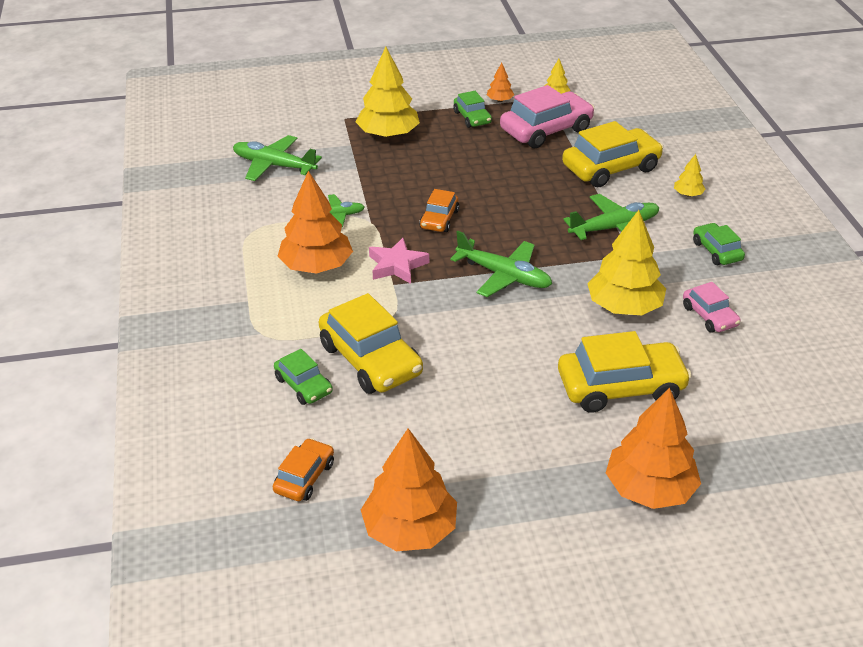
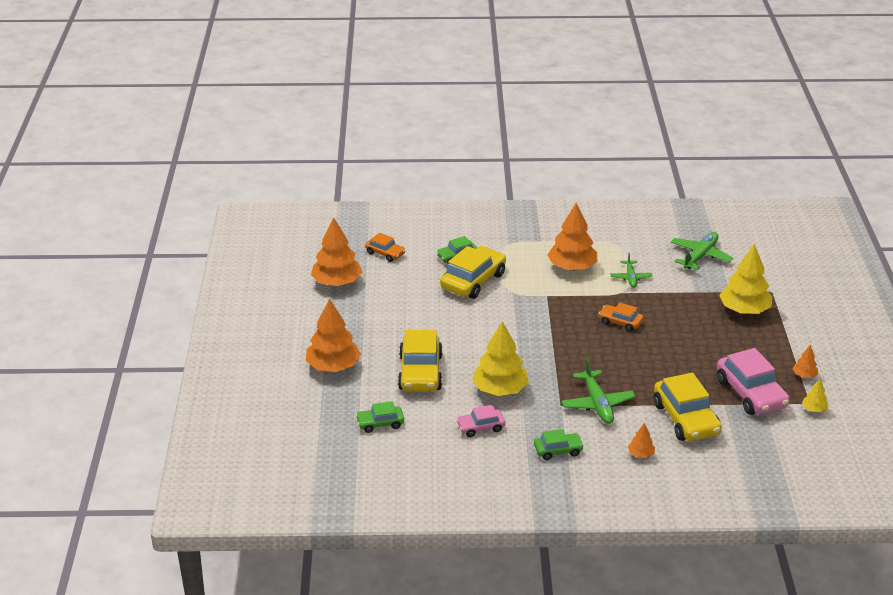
camera: 100 degrees right, 5 degrees down
(370, 360) = (473, 281): yellow car -> yellow car turned 150 degrees clockwise
(397, 265) = (567, 299): pink star -> none
(472, 118) = (772, 356): green car -> green car (380, 423)
(503, 275) = (547, 342): green plane -> none
(688, 194) = (641, 454): yellow tree -> orange tree

